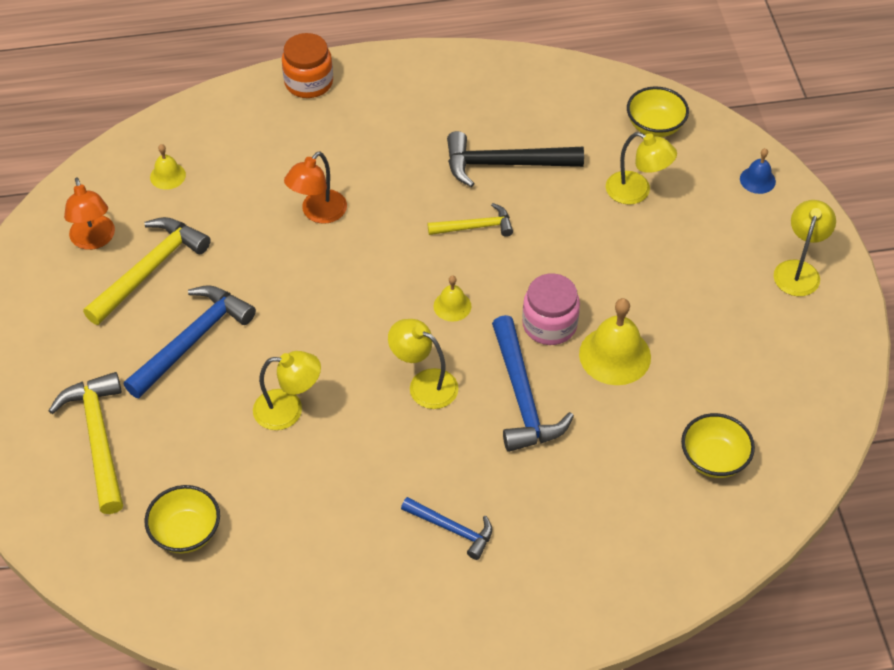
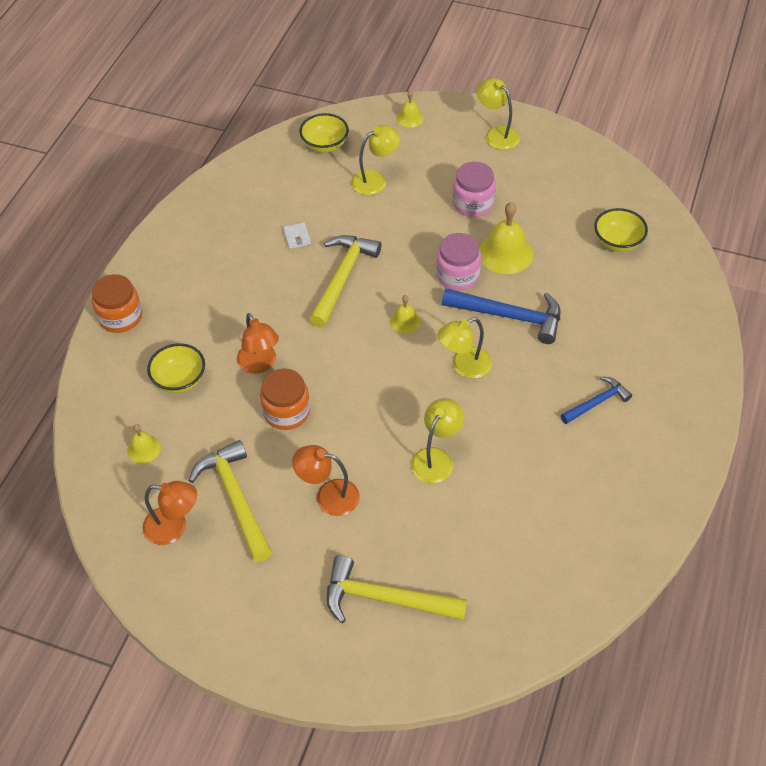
camera: 60 degrees left, 0 degrees up
(186, 532) = (510, 569): yellow bowl -> yellow bowl (179, 380)
(192, 340) = (328, 496): blue hammer -> orange lamp
(273, 261) = (286, 412): none -> orange jar
(475, 227) = (342, 278): yellow hammer -> yellow hammer, size x1.68
(504, 164) = (297, 237): black hammer -> white wallet
(668, 293) = (473, 203): none -> pink jar
(757, 180) = (410, 118): blue bell -> yellow bell

